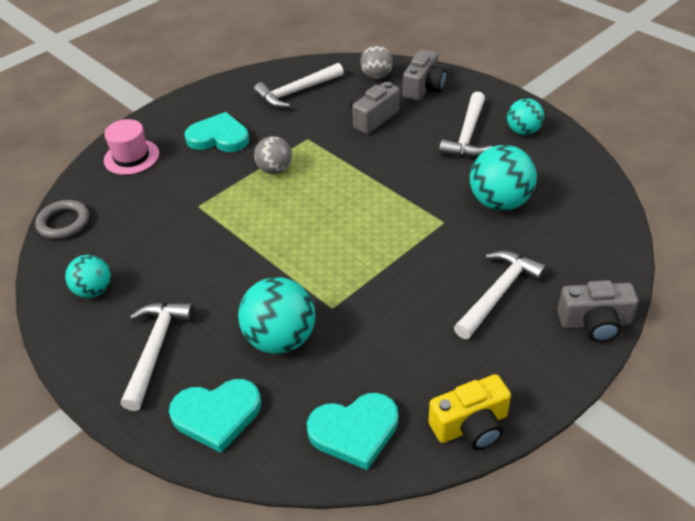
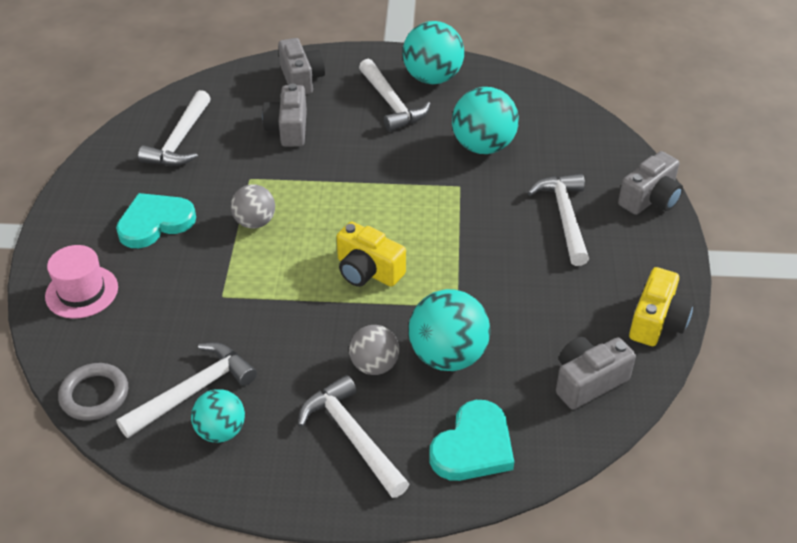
camera: 45 degrees left, 0 degrees up
(111, 255) = (193, 391): none -> white hammer
(303, 244) = (368, 271): none -> yellow camera
(354, 431) = (588, 381): turquoise heart -> grey camera
(376, 76) = (242, 88): grey ball -> grey ball (374, 365)
(523, 131) = (432, 78): turquoise ball -> turquoise ball, size x1.62

